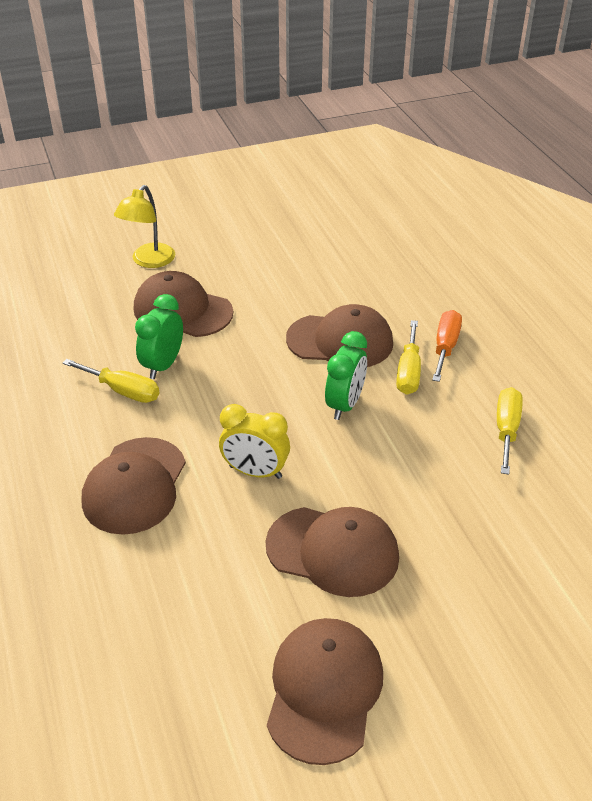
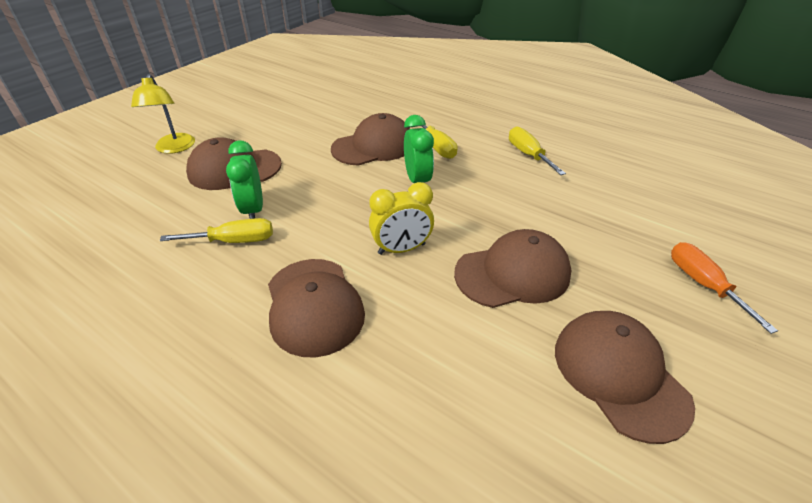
camera: 35 degrees left, 0 degrees up
(445, 347) = (443, 126): orange screwdriver -> orange screwdriver (703, 284)

